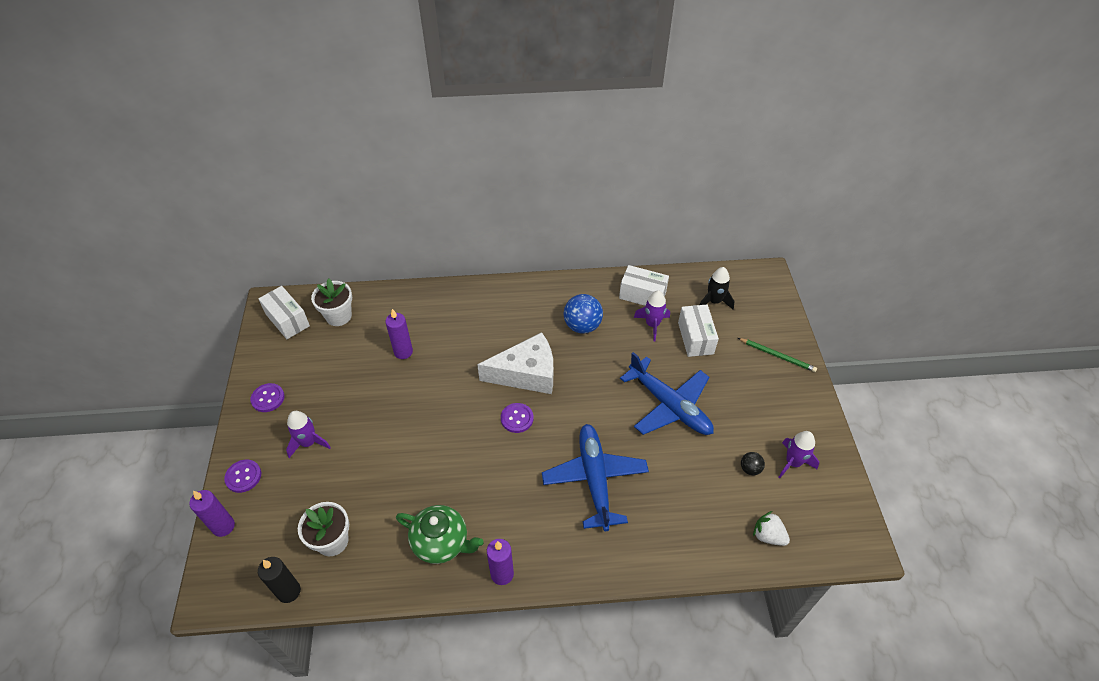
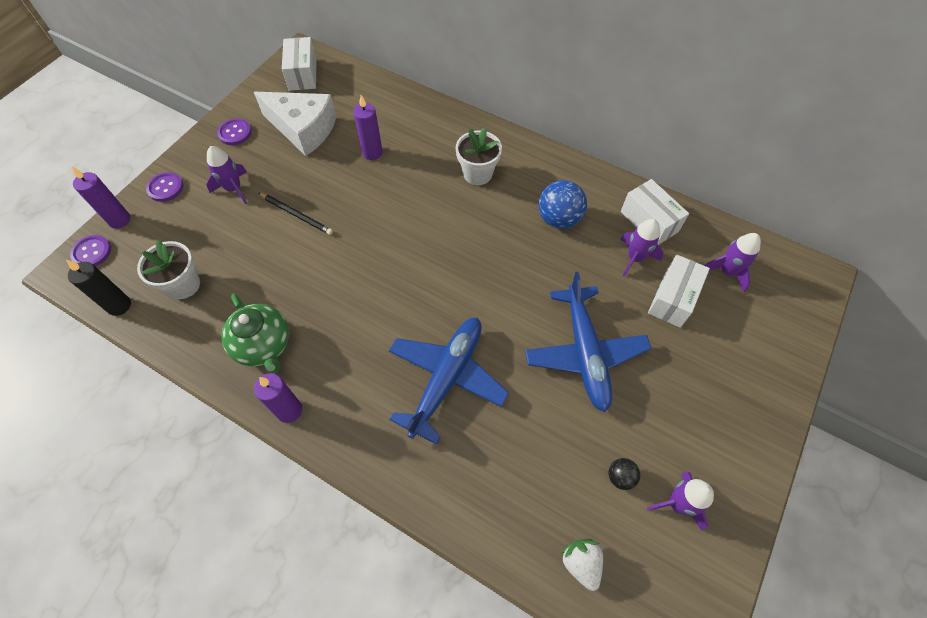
camera: 35 degrees right, 10 degrees up
(338, 316) = (345, 92): white flower pot -> white flower pot (477, 174)
(382, 432) = (296, 215): none -> black pencil
(517, 418) = (421, 273): purple button -> purple button (92, 252)
(526, 374) = (465, 235): white cheese -> white cheese (303, 129)
(714, 301) = (727, 271): black rocket -> purple rocket
(777, 356) = (757, 373): green pencil -> none

